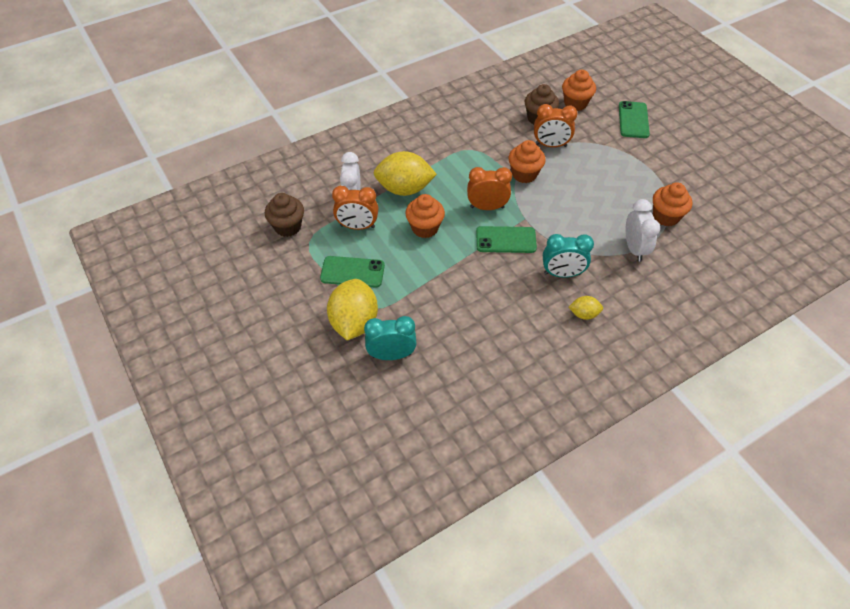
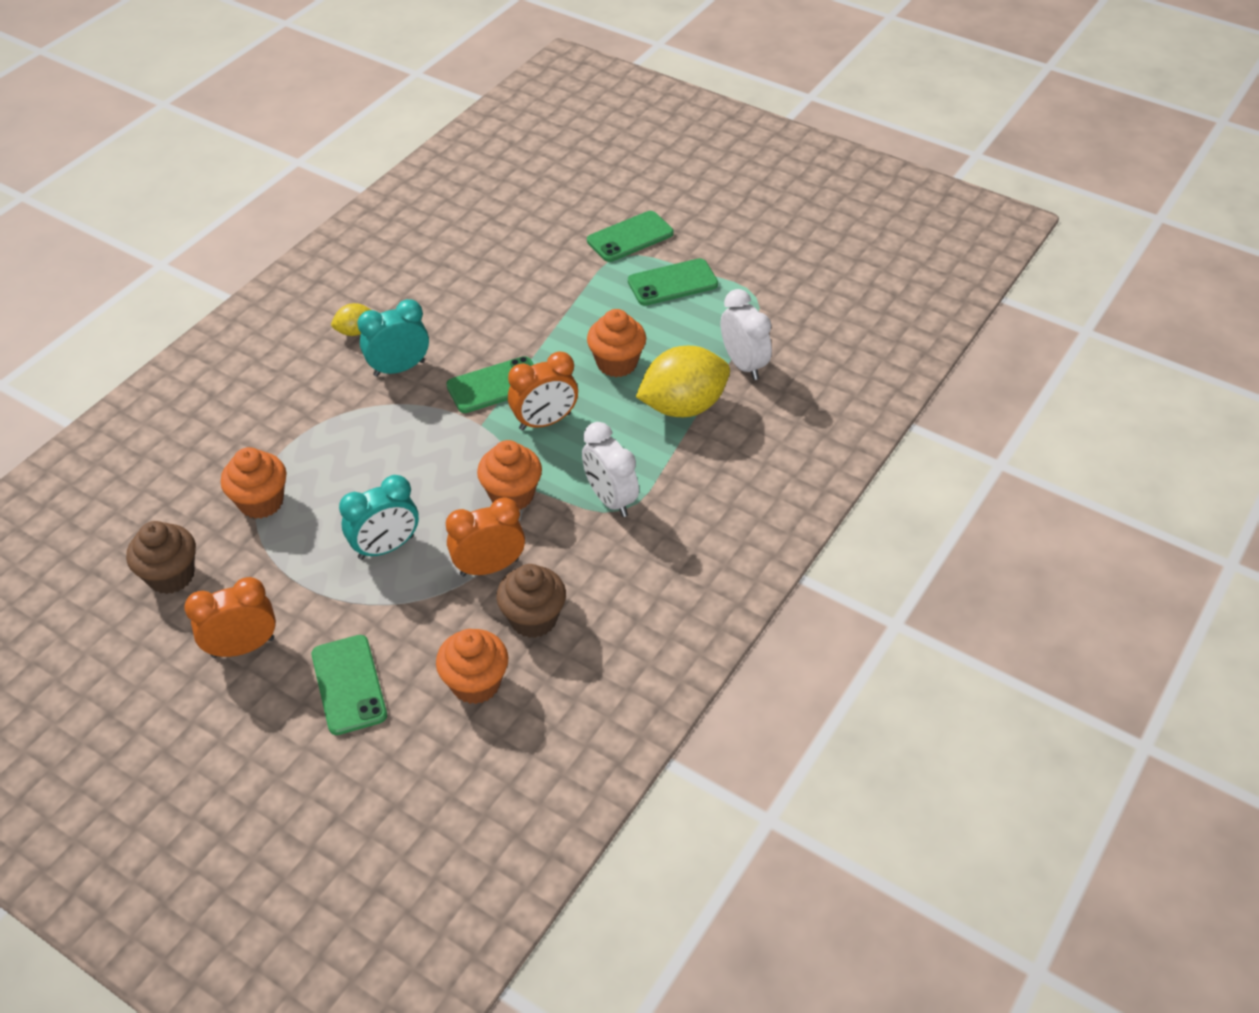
camera: 155 degrees right, 5 degrees down
(288, 227) = (799, 304): brown cupcake -> brown cupcake (171, 576)
(354, 322) = (630, 237): yellow lemon -> green phone
(357, 226) = (709, 335): orange clock -> orange clock (243, 647)
(391, 355) = (566, 223): turquoise clock -> turquoise clock (386, 547)
(634, 248) = (303, 435): white clock -> white clock (610, 499)

